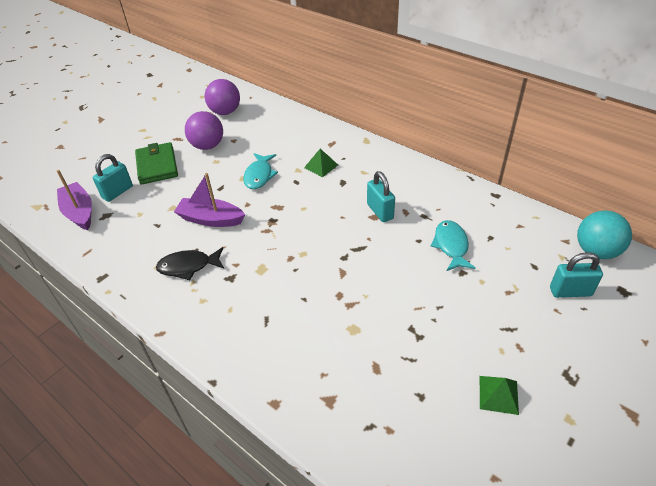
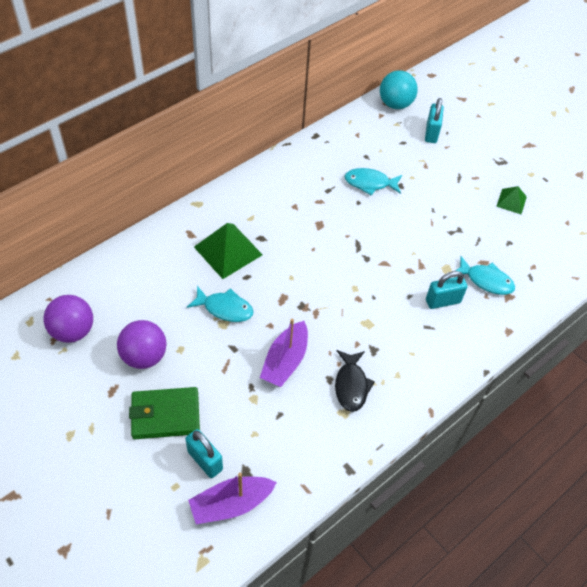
camera: 85 degrees left, 10 degrees up
(321, 166) = (228, 250): green pyramid -> green pyramid, size x1.81
(347, 372) = (486, 280): none -> turquoise fish
(380, 211) = (314, 219): turquoise padlock -> turquoise padlock (442, 301)

